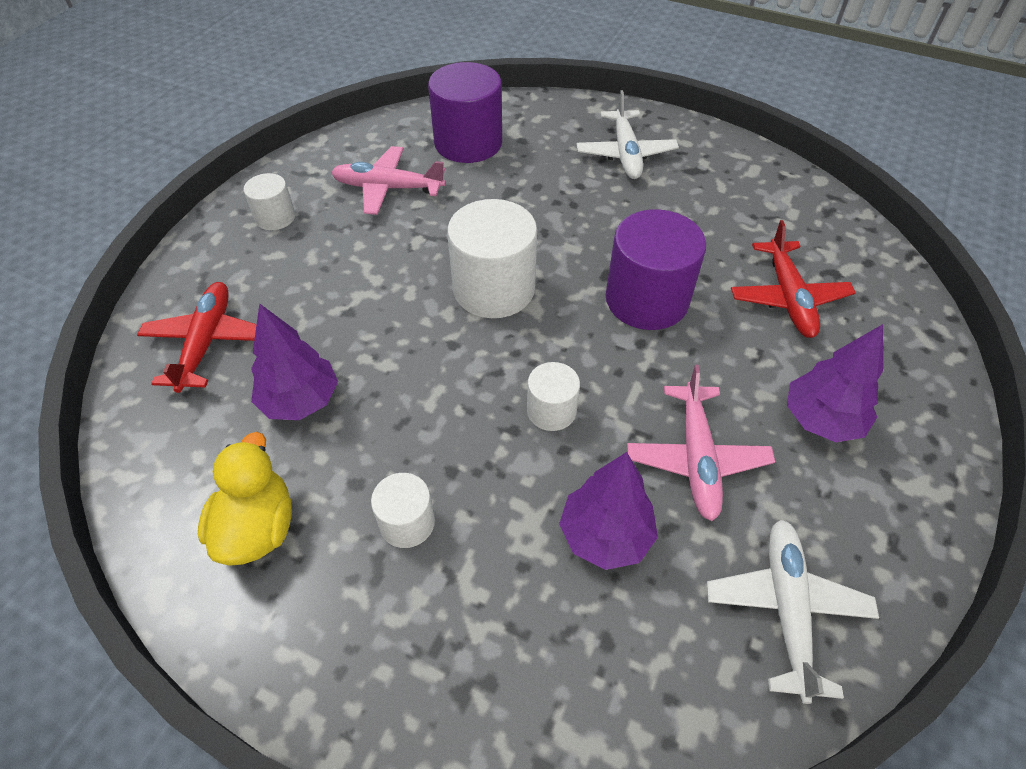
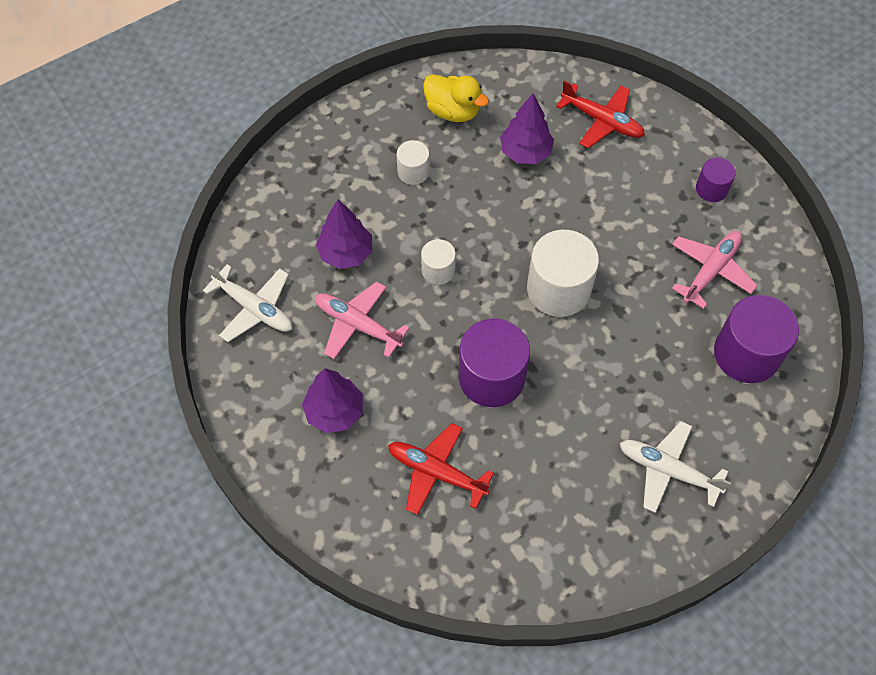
camera: 120 degrees right, 10 degrees up
(275, 217) = (711, 189): white cylinder -> purple cylinder

